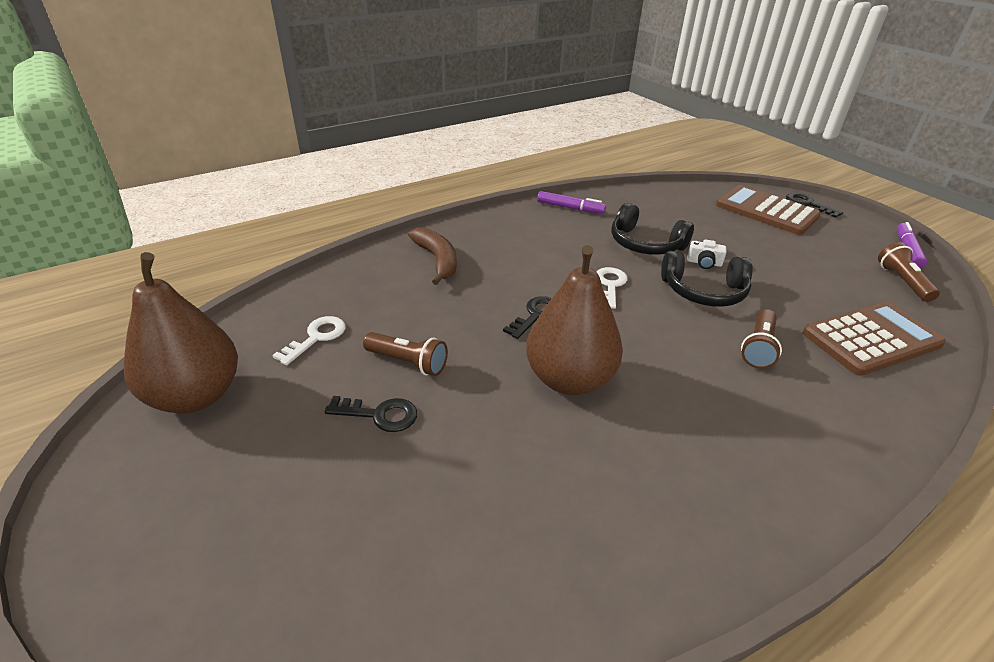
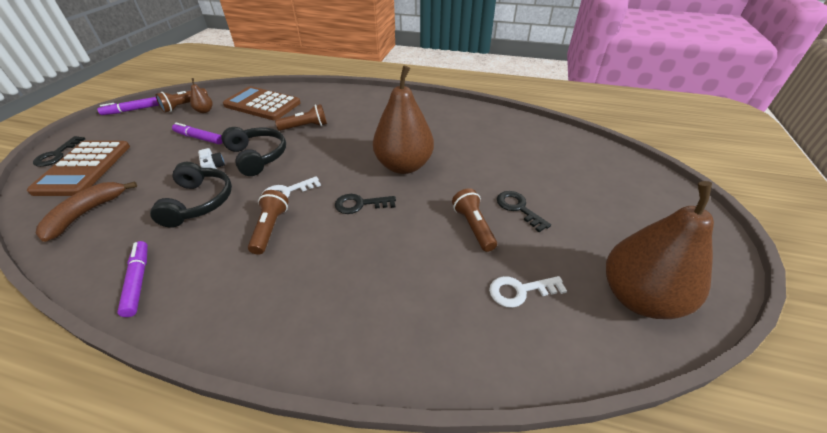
camera: 130 degrees left, 5 degrees up
(437, 260) = (342, 307): brown banana -> brown banana (86, 213)
(563, 262) = (270, 228): none -> brown flashlight
(787, 271) = (199, 138): none -> purple marker
(874, 291) = (205, 111): none -> brown pear

